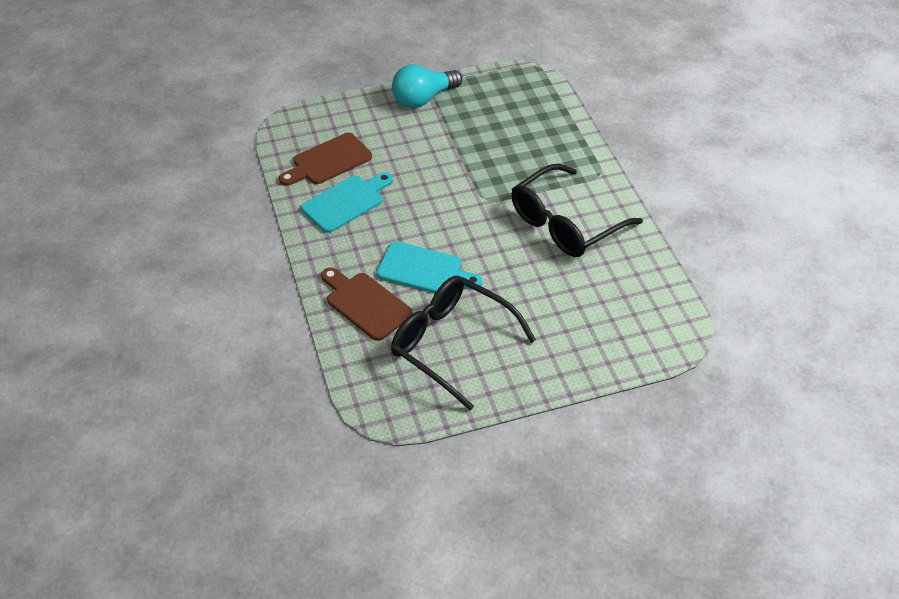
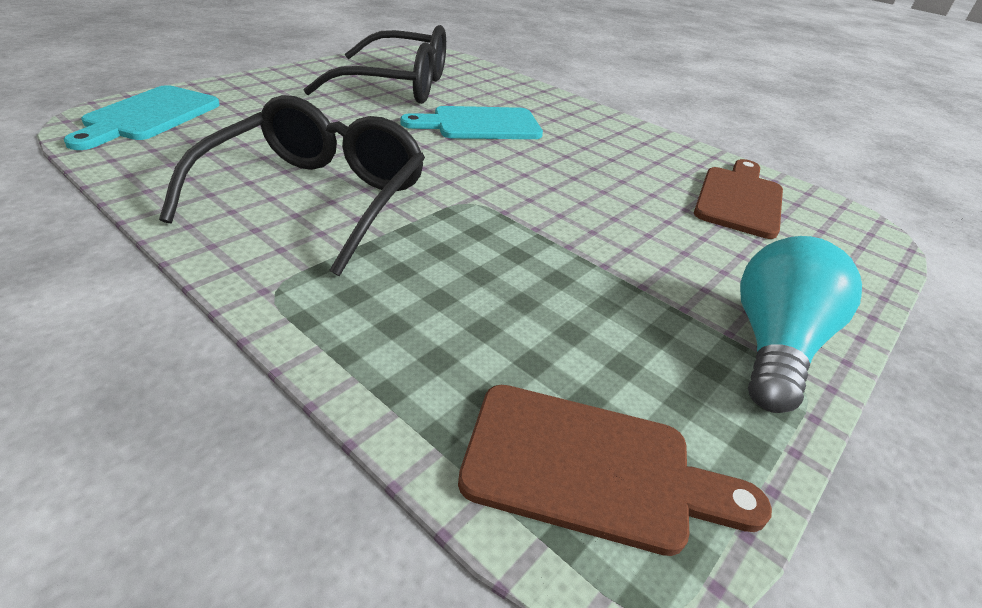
camera: 145 degrees right, 10 degrees down
(346, 202) = (647, 163): turquoise cutting board -> turquoise cutting board (149, 116)
(365, 304) = (512, 97): brown cutting board -> brown cutting board (591, 468)

